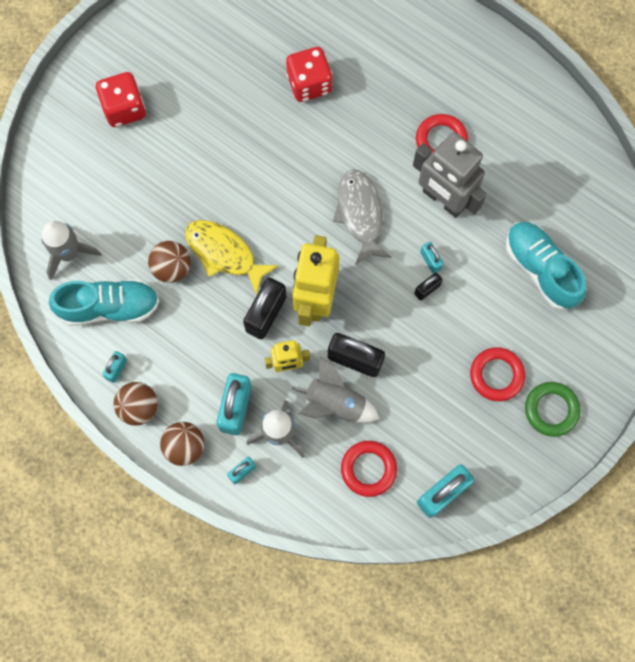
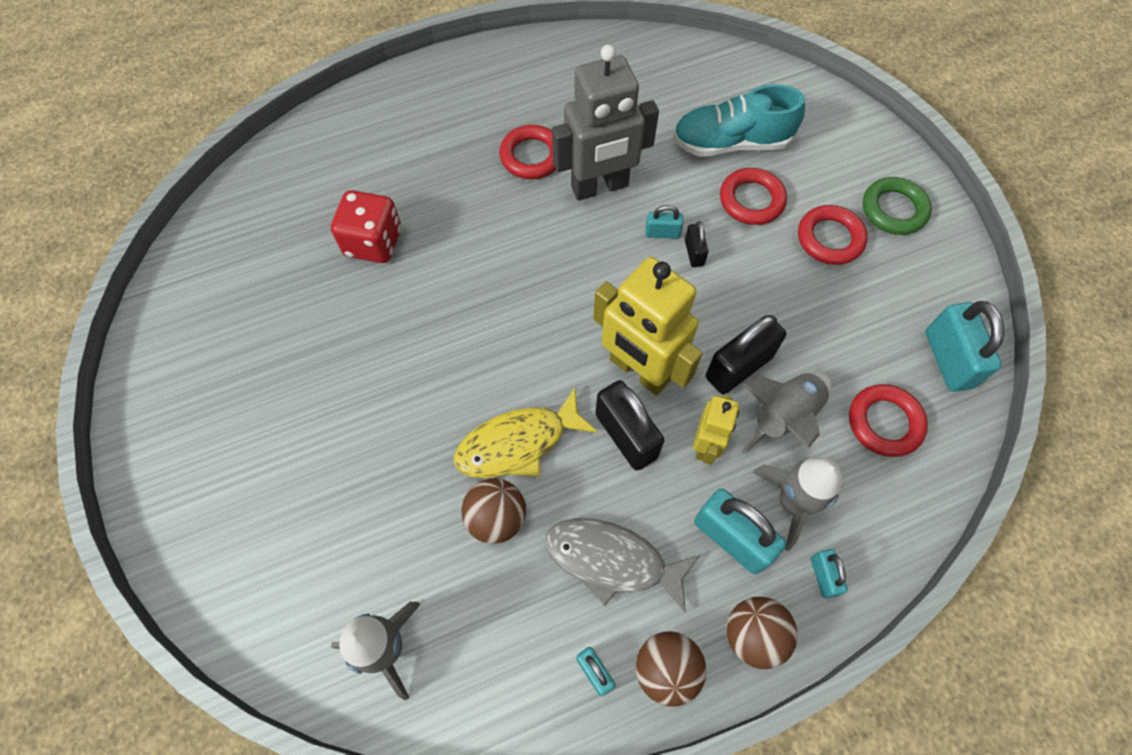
camera: 60 degrees left, 10 degrees down
(109, 307) = (499, 633): turquoise shoe -> none
(124, 108) = (242, 462): red dice -> none
(360, 214) = (564, 271): grey fish -> grey fish (612, 560)
(497, 307) = (751, 200): none -> red ring

